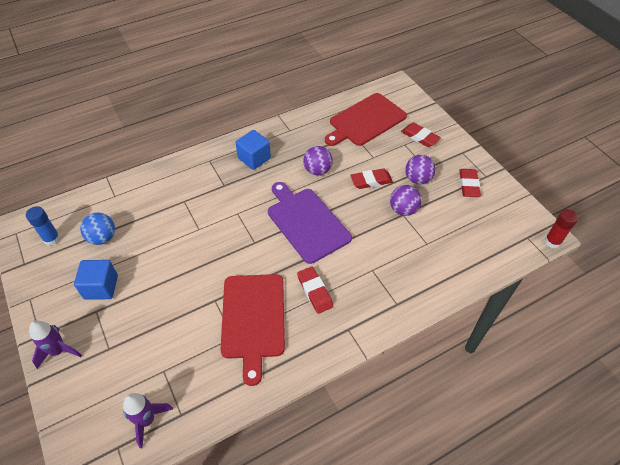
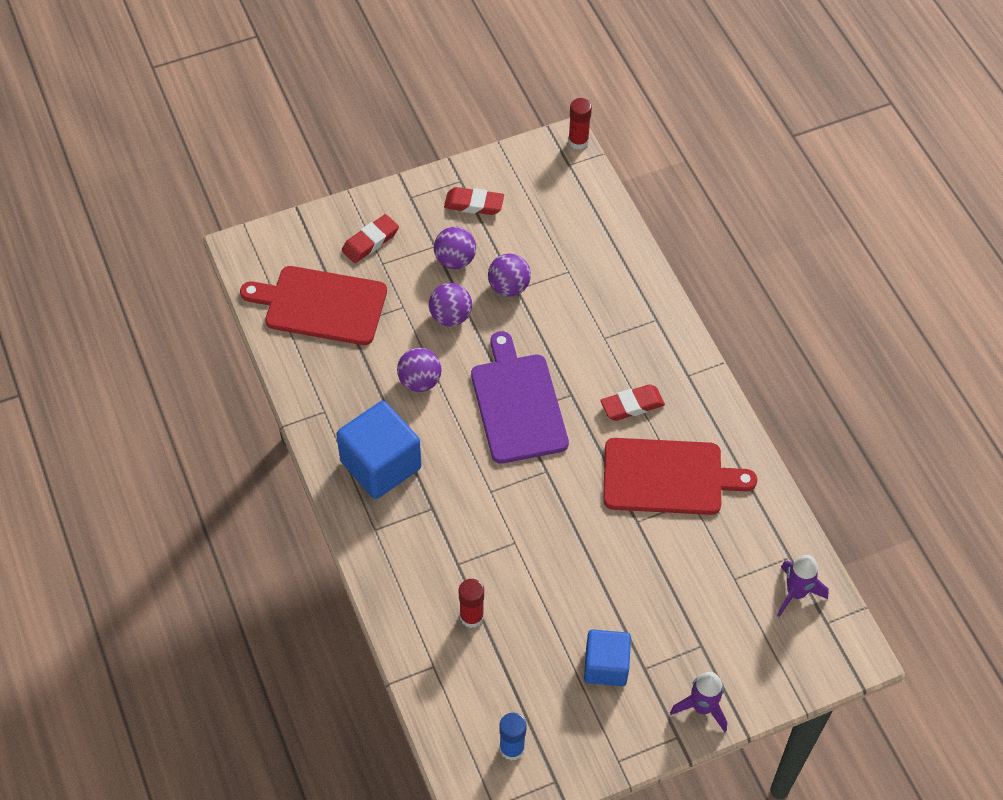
camera: 85 degrees left, 5 degrees up
(102, 238) = (517, 674): blue ball -> none
(146, 211) = (471, 616): none -> red glue stick
(254, 158) = (381, 465): blue cube -> blue cube, size x1.54
(306, 222) = (518, 404): purple cutting board -> purple cutting board turned 105 degrees clockwise
(365, 120) = (321, 305): red cutting board -> red cutting board turned 135 degrees clockwise
(371, 181) = (450, 316): red eraser -> purple ball

